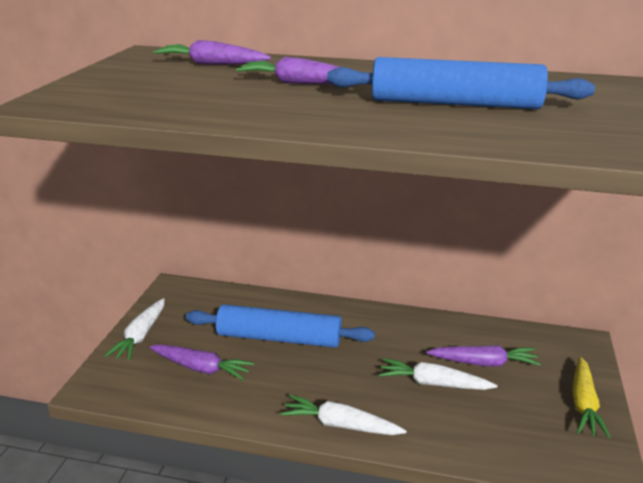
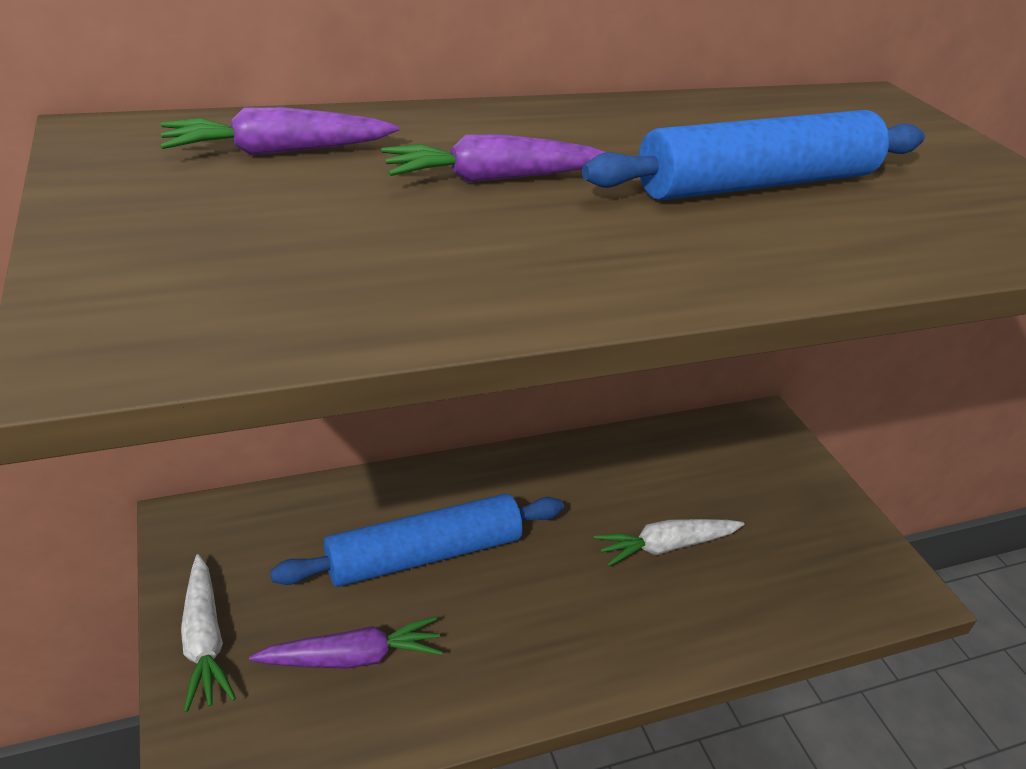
camera: 35 degrees left, 10 degrees up
(340, 425) = (611, 663): white carrot -> none
(484, 363) = (695, 492): purple carrot -> none
(583, 404) = (827, 507): yellow carrot -> none

